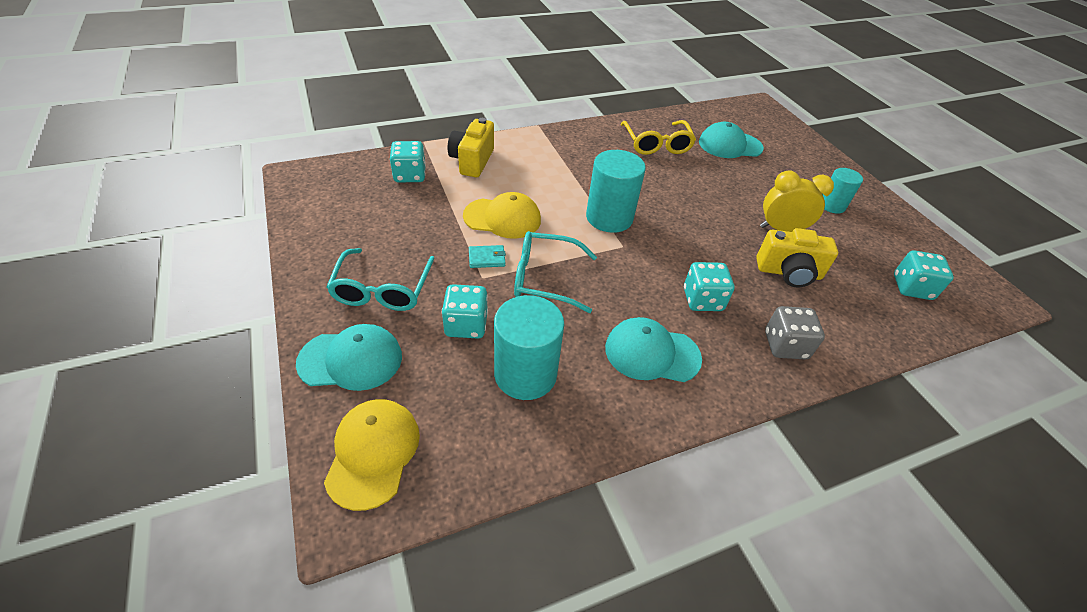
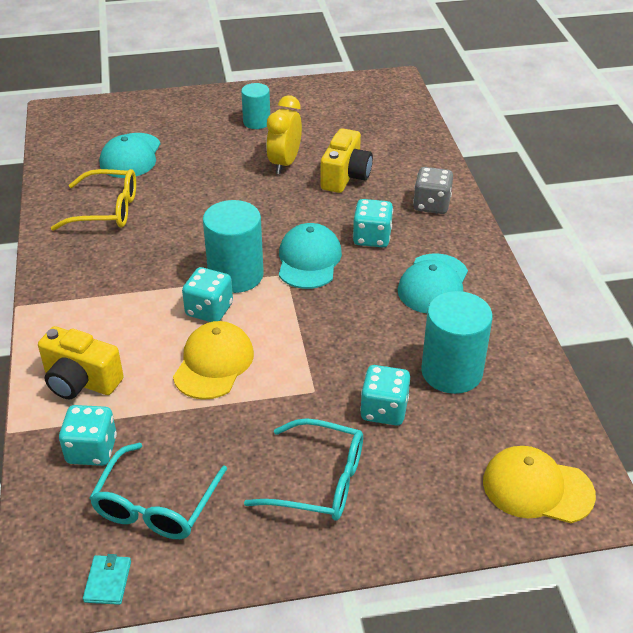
camera: 75 degrees left, 5 degrees down
(351, 359) = (423, 508): turquoise cap -> turquoise cap (309, 260)
(487, 258) = (283, 384): turquoise wallet -> turquoise wallet (108, 581)
(544, 278) = (324, 341): turquoise glasses -> turquoise glasses (156, 505)
(911, 288) = (375, 117): turquoise dice -> turquoise dice (209, 310)

